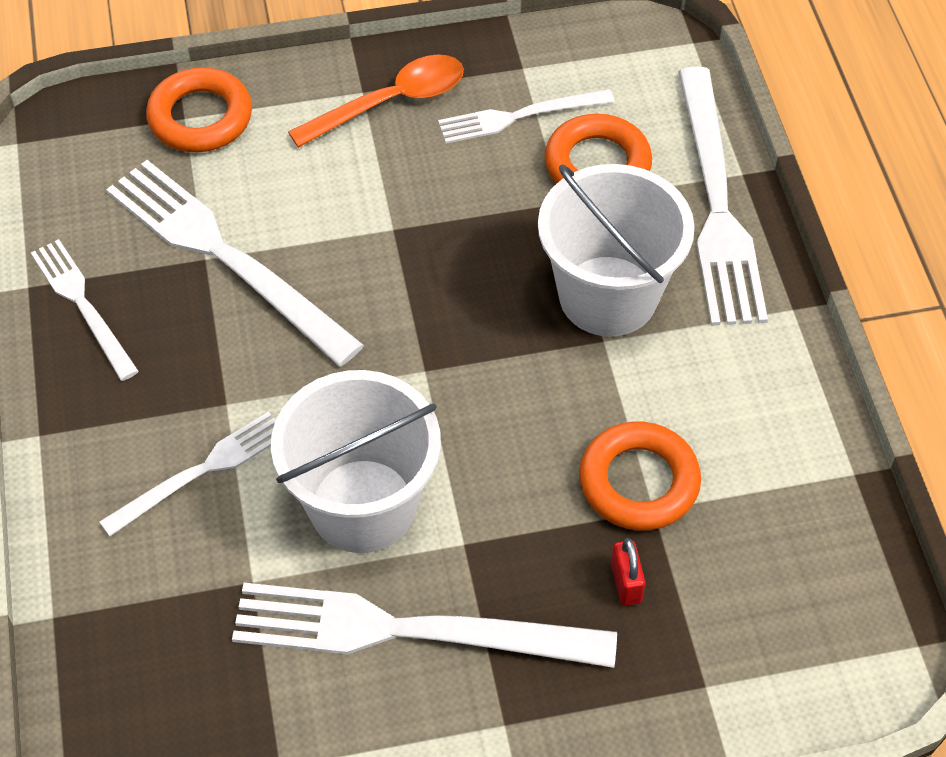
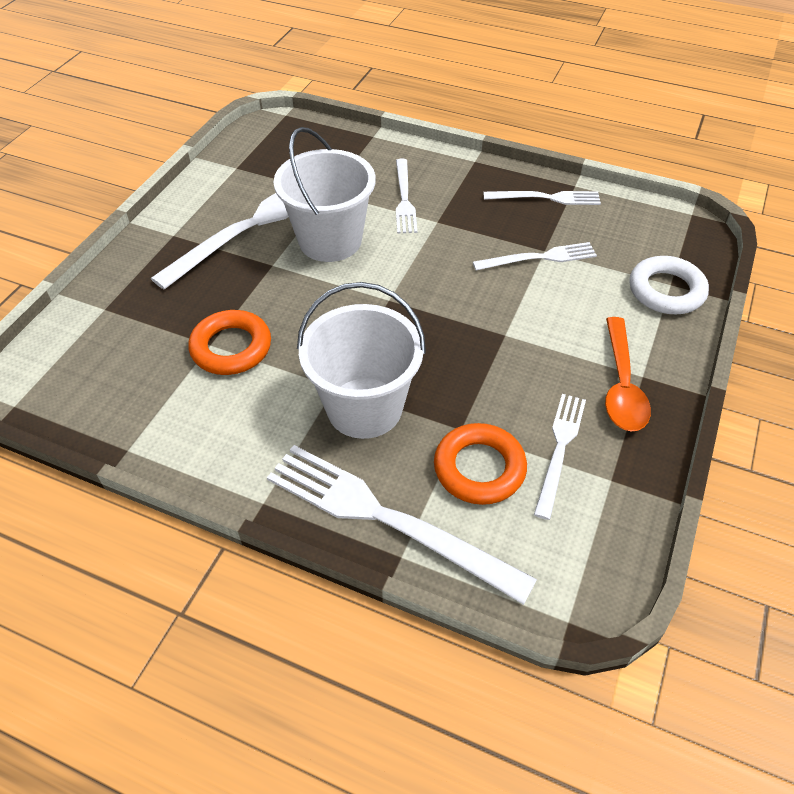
camera: 125 degrees right, 5 degrees down
(200, 117) = (666, 291): orange ring -> white ring
(225, 257) = (539, 258): white fork -> white fork, size x0.57
(626, 583) = (185, 310): red padlock -> none

